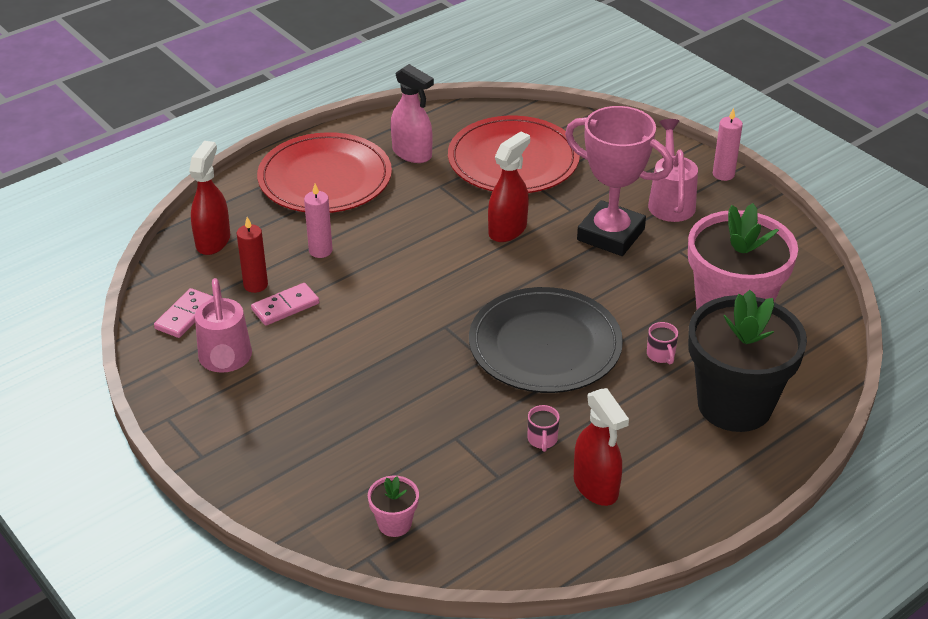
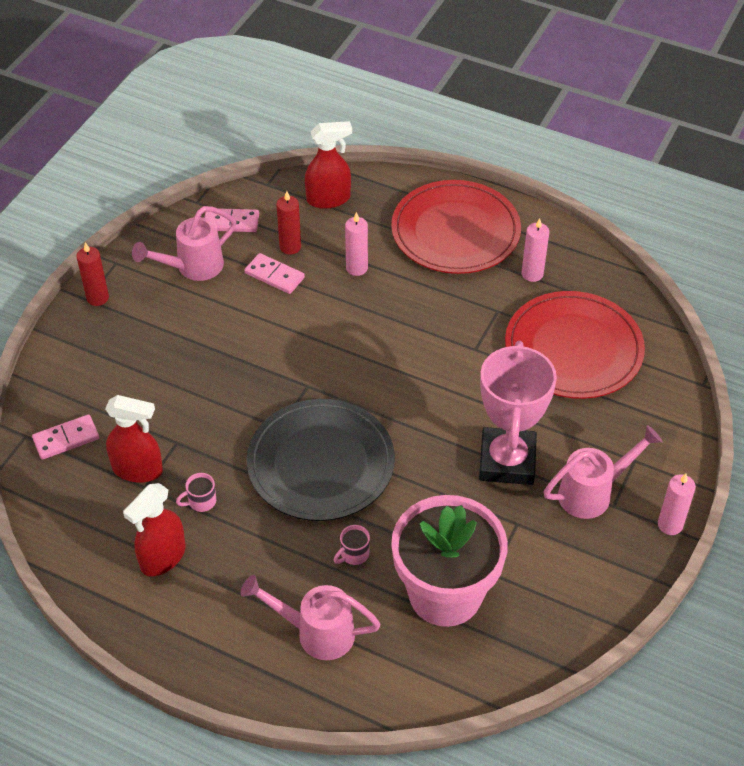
camera: 65 degrees right, 10 degrees up
(208, 446) = (97, 298): none -> red candle
(394, 523) = (66, 439): pink flower pot -> pink domino
(412, 153) = (532, 274): pink spray bottle -> pink candle
(508, 230) = (465, 382): red spray bottle -> red spray bottle (138, 470)
(734, 405) = (315, 632): black flower pot -> pink watering can

